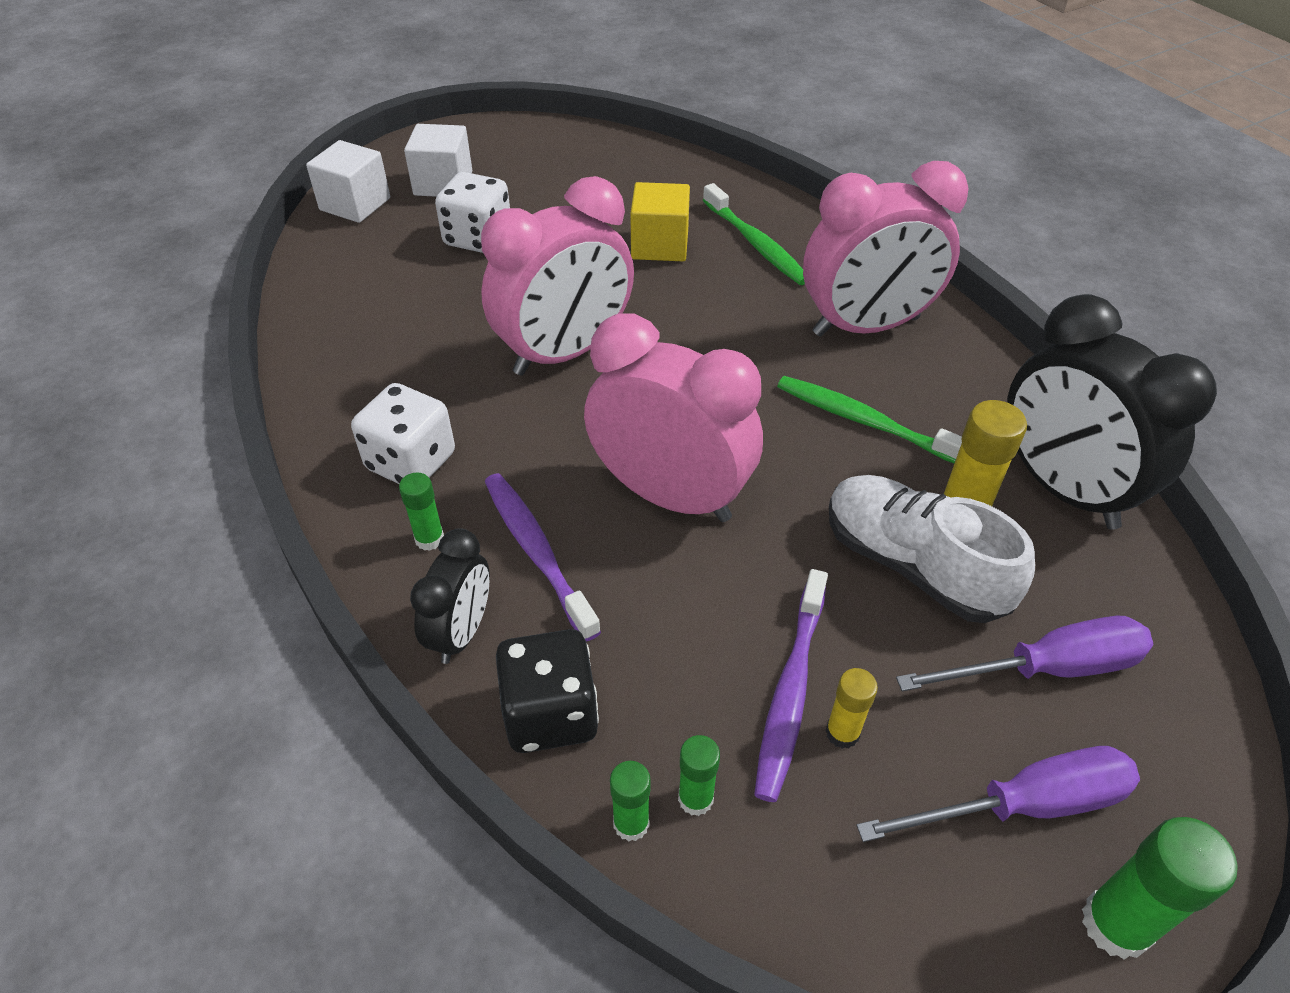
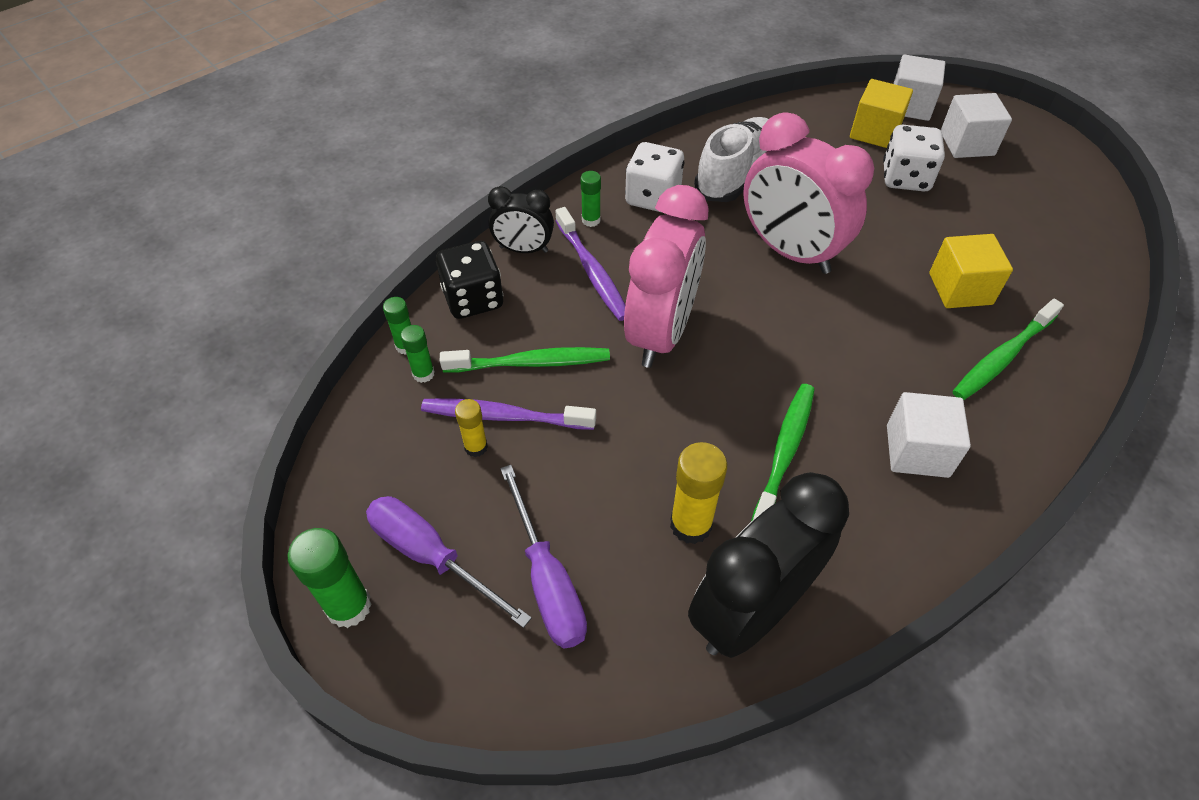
camera: 80 degrees right, 5 degrees up
(387, 240) = (875, 132): none -> yellow cube
(537, 552) = (592, 271): purple toothbrush -> purple toothbrush turned 105 degrees clockwise
(697, 648) = (531, 363): none -> green toothbrush
(866, 327) = (917, 451): pink clock -> white cube
(913, 565) = (630, 489): white shoe -> white shoe (736, 176)
(1024, 805) = (431, 556): purple screwdriver -> purple screwdriver turned 150 degrees clockwise

